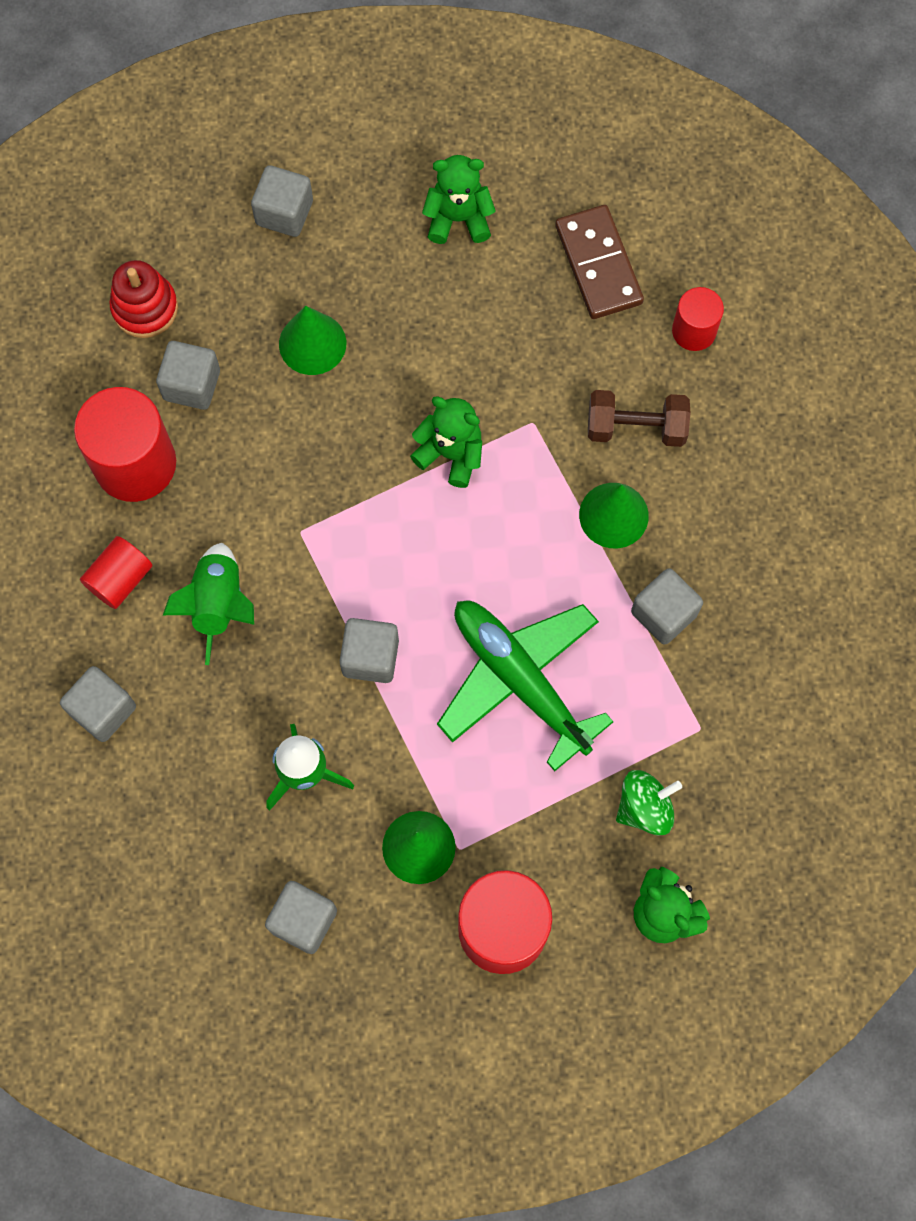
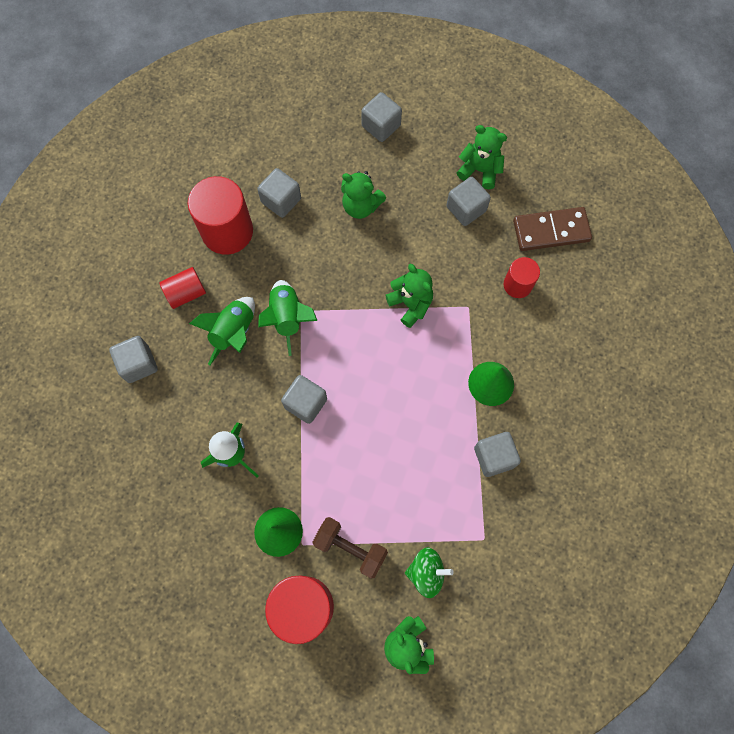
camera: 25 degrees right, 0 degrees up
(145, 308) = (276, 146): red stacking toy -> none
(286, 549) = (287, 318): none -> green rocket
(303, 920) = (189, 543): grey cube -> grey cube (466, 209)
(312, 343) = (361, 206): green cone -> green teddy bear
(519, 679) = (387, 457): green plane -> none
(598, 264) = (551, 231): brown domino -> brown domino turned 75 degrees clockwise
(636, 427) = (529, 336): brown dumbbell -> brown dumbbell (350, 548)
(694, 331) = (591, 294): red cylinder -> red cylinder (517, 285)

